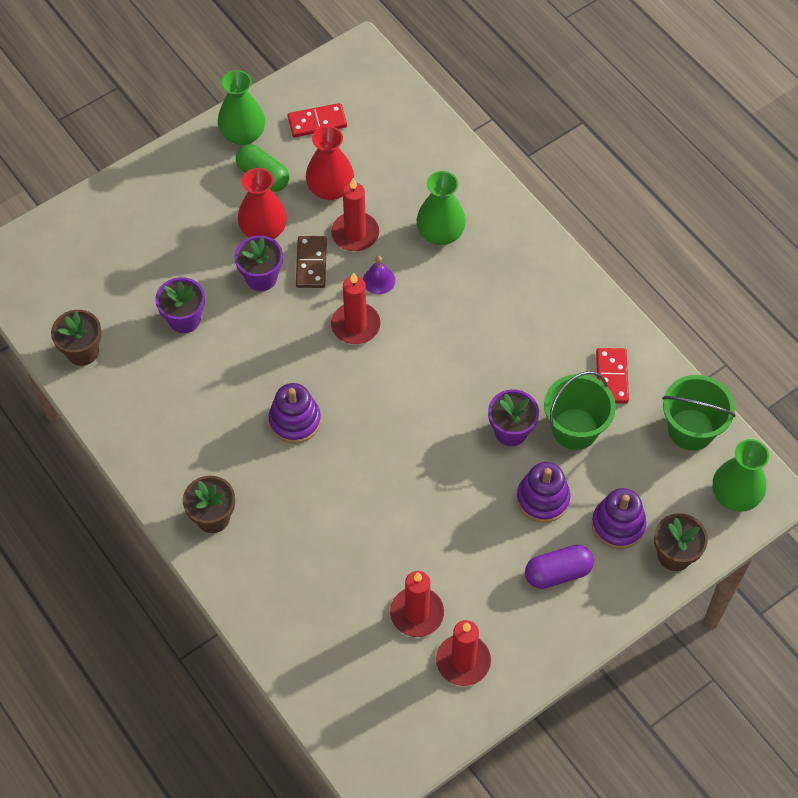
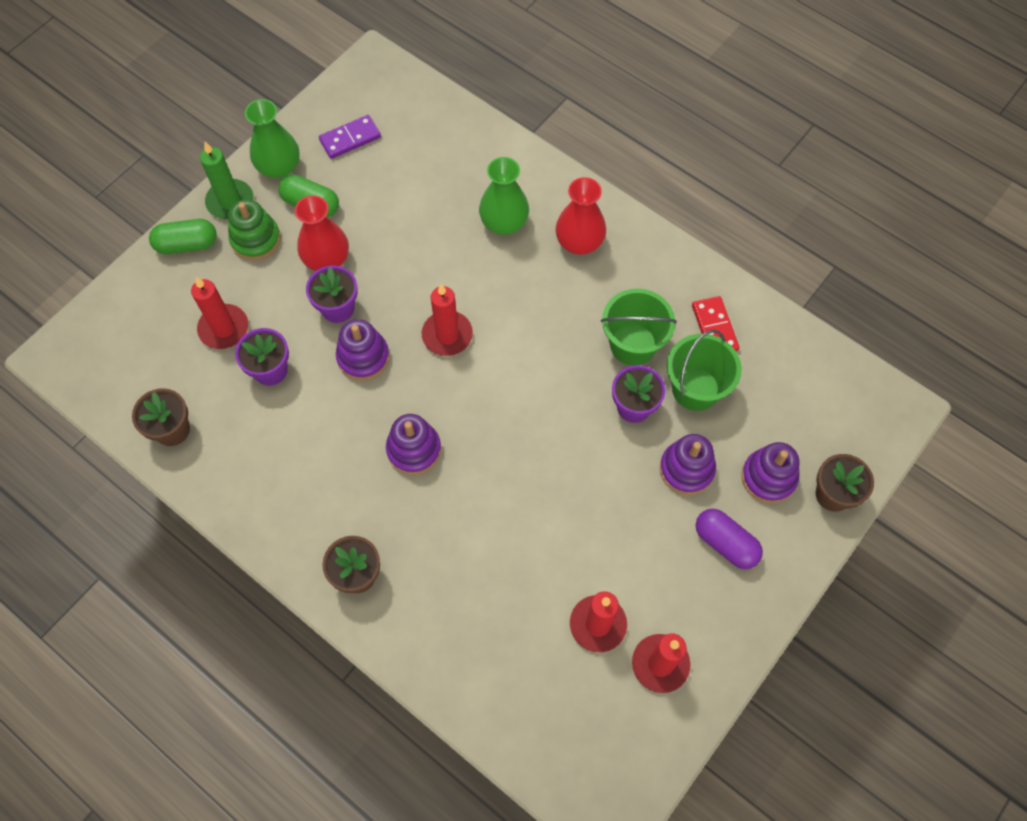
camera: 15 degrees left, 5 degrees up
(139, 188) = (187, 244): none -> green capsule
(189, 157) = (230, 201): none -> green candle
(203, 197) = (255, 239): none -> green stacking toy
(272, 327) = (363, 357): none -> purple stacking toy
(311, 263) = (384, 282): brown domino -> none
(317, 122) = (350, 139): red domino -> purple domino
(330, 189) = (382, 202): red vase -> red vase (579, 242)
(355, 234) = (420, 242): red candle -> red candle (224, 328)
(379, 280) = (457, 283): purple bell -> none
(558, 573) = (725, 543): purple capsule -> purple capsule turned 75 degrees clockwise
(691, 429) = (807, 362): green bucket -> green bucket (633, 344)
(735, 495) = (870, 418): green vase -> none

